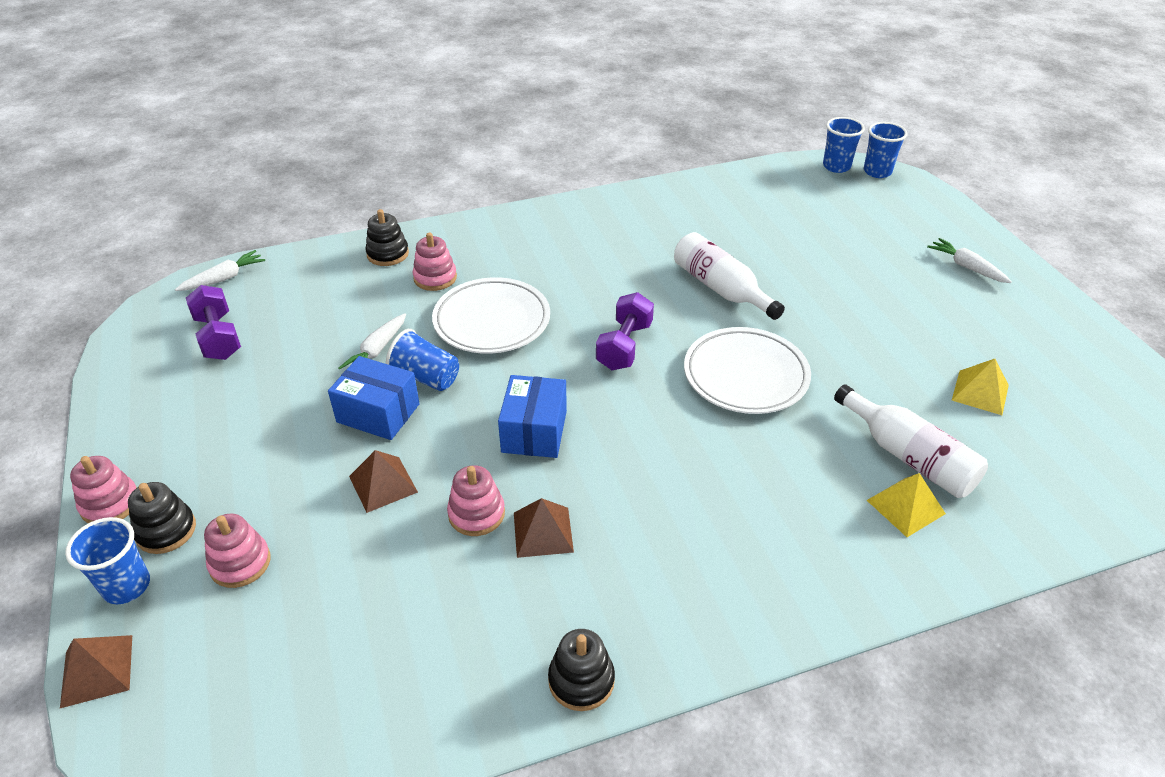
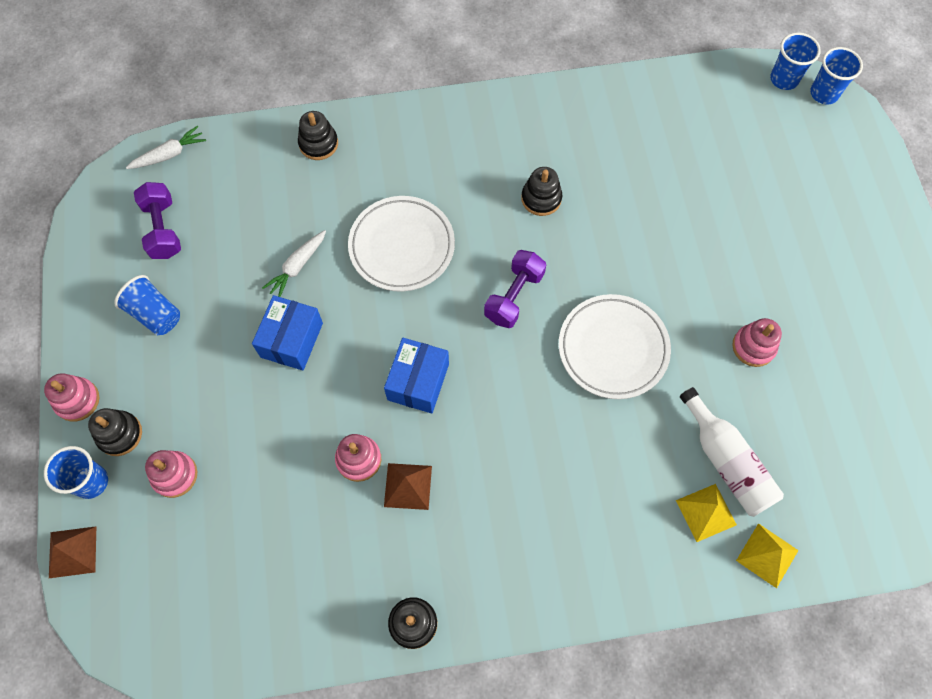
camera: 10 degrees right, 25 degrees up
(378, 413) = (291, 340): blue box -> blue box turned 75 degrees clockwise
(383, 484) = (288, 416): brown pyramid -> none
(426, 377) = (335, 306): blue cup -> blue cup (155, 314)
(435, 278) = (358, 182): pink stacking toy -> pink stacking toy (753, 347)
(631, 269) = (541, 198): none -> black stacking toy
(721, 288) = (619, 237): white bottle -> none
(966, 267) = (864, 245): white carrot -> none
(980, 392) = (816, 402): yellow pyramid -> yellow pyramid (767, 555)

